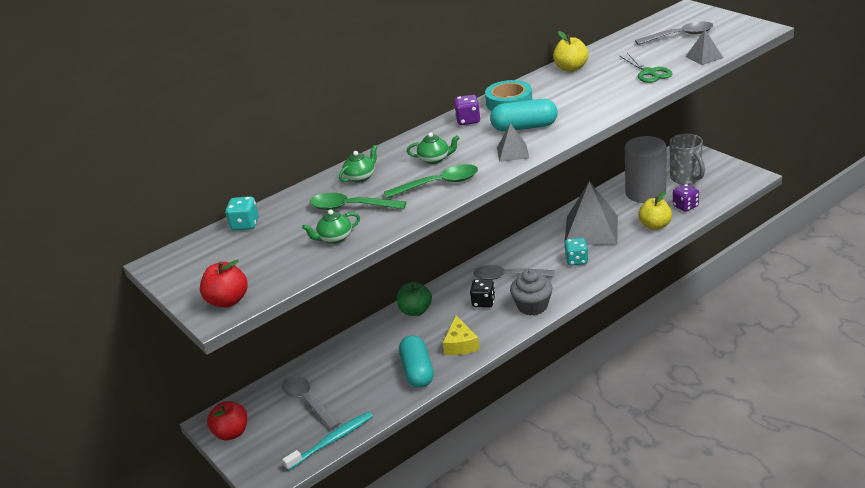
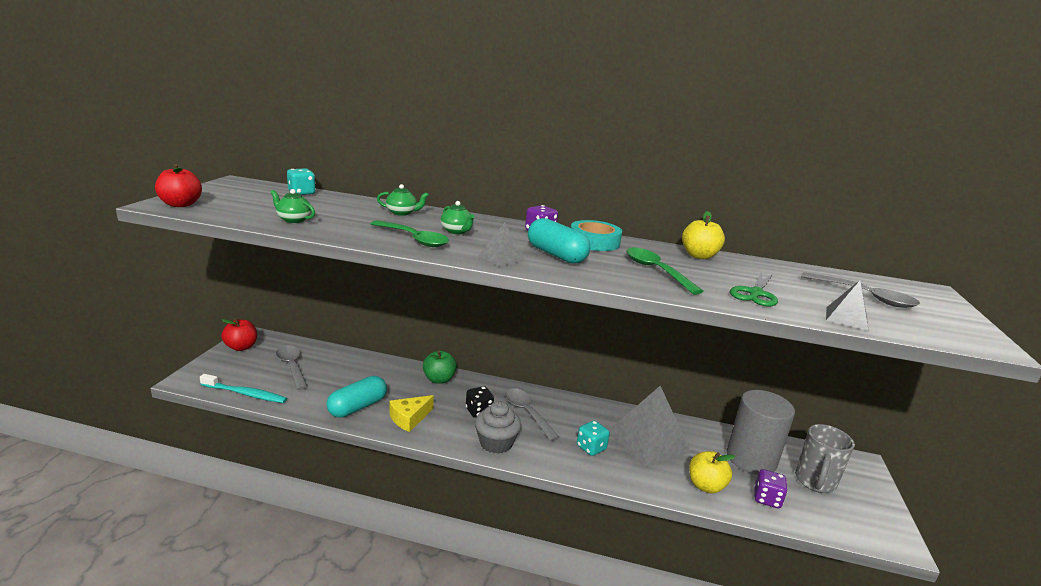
camera: 45 degrees right, 10 degrees down
(307, 401) = (292, 367): grey spoon -> grey spoon turned 45 degrees counterclockwise
(351, 207) = (349, 217): green spoon -> green spoon (656, 271)

